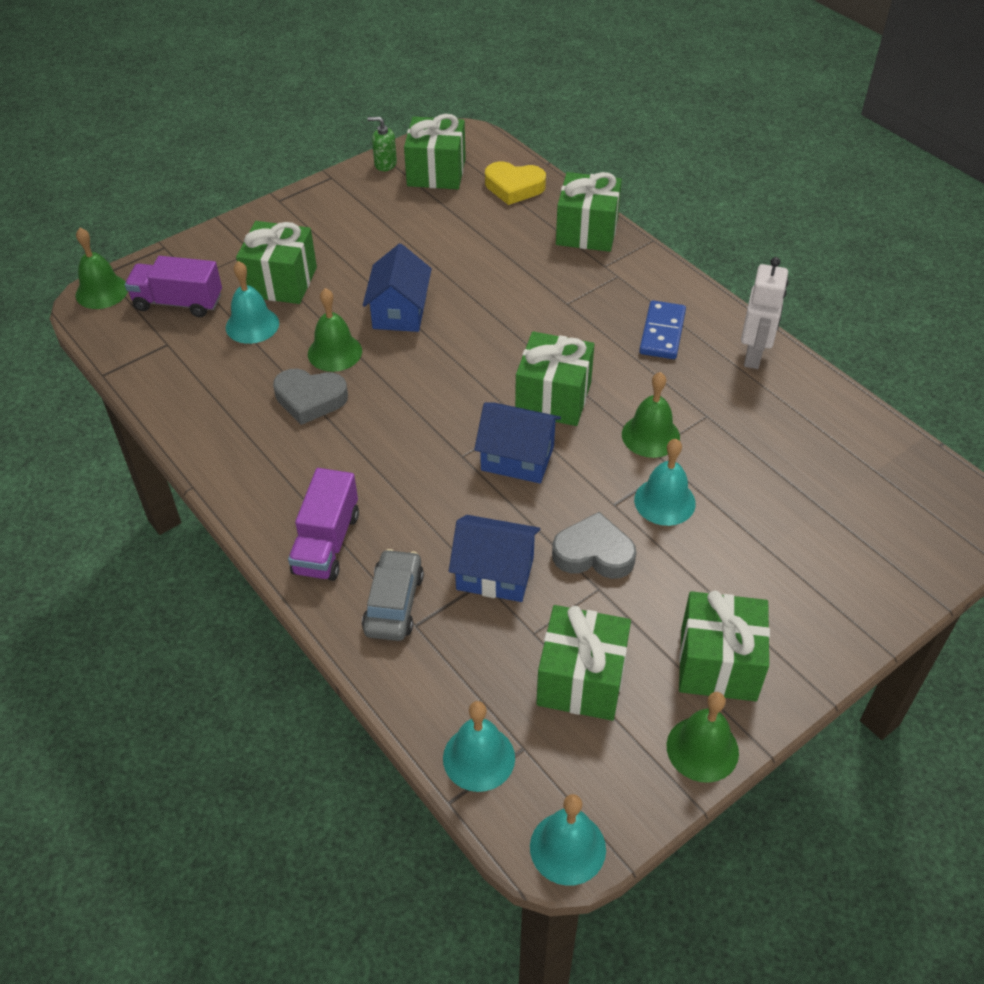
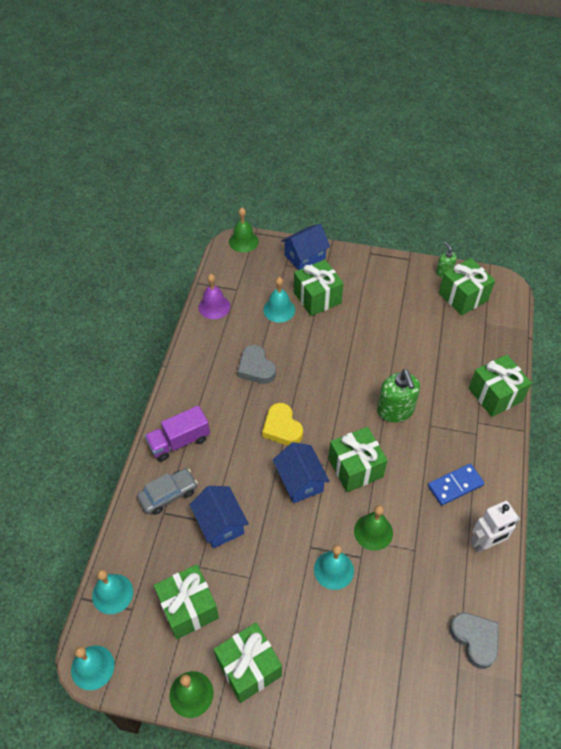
camera: 50 degrees right, 5 degrees up
(163, 381) = (214, 306): none -> purple bell
(178, 302) = (265, 272): purple truck -> none
(334, 352) = (294, 354): green bell -> none
(399, 312) = (347, 359): blue house -> blue house (305, 257)
(514, 187) = (491, 337): yellow heart -> yellow heart (282, 428)
(516, 317) = (395, 410): none -> green soap dispenser
(593, 553) = (270, 559): grey heart -> grey heart (475, 639)

